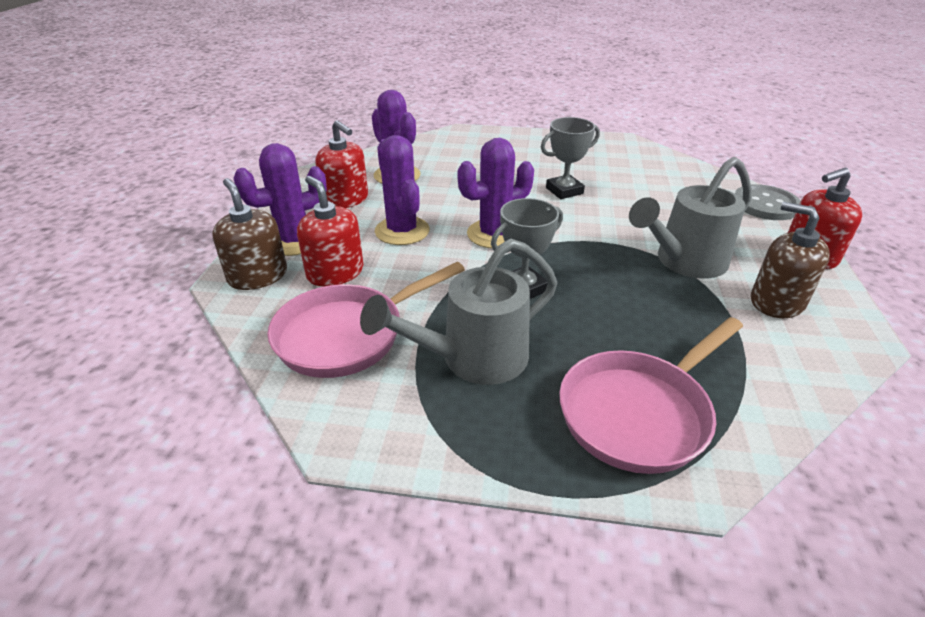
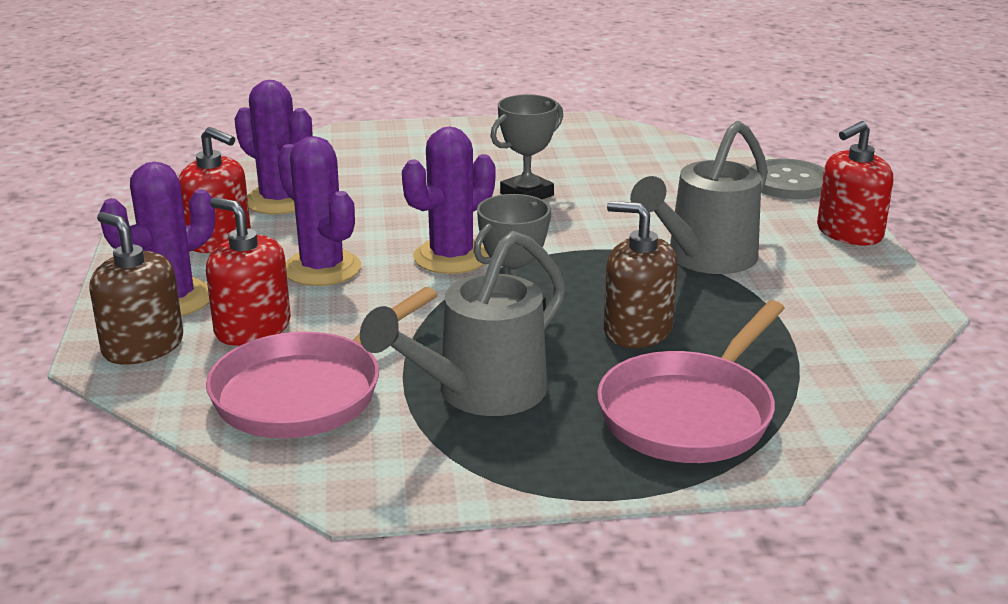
camera: 15 degrees left, 10 degrees down
(776, 302) = (820, 286): brown soap dispenser -> brown soap dispenser (637, 330)

